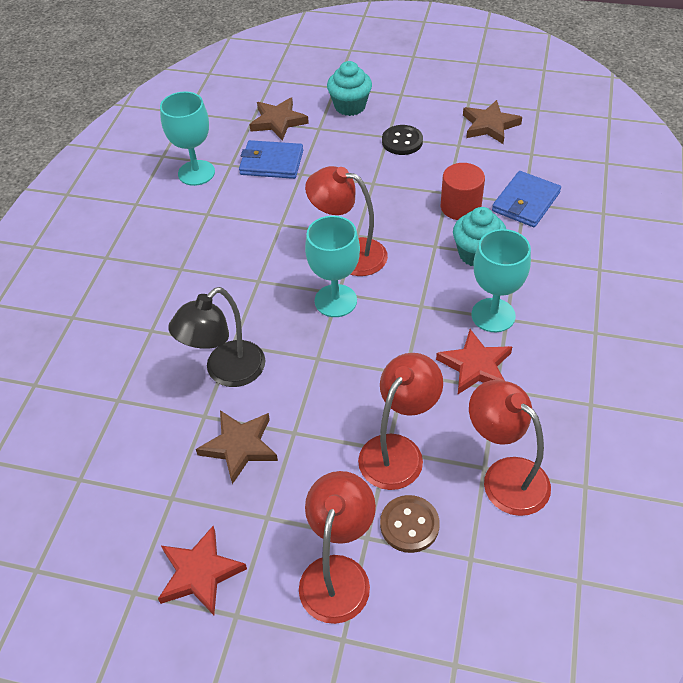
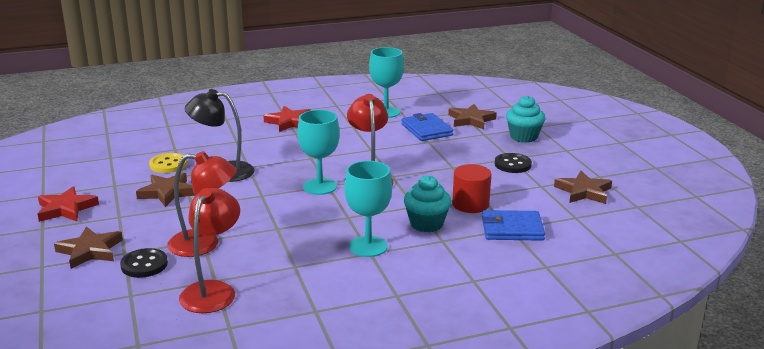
camera: 55 degrees right, 25 degrees down
(159, 421) = (168, 164): none -> yellow button
(338, 573) = (90, 251): red lamp -> brown star
(409, 525) = (144, 265): brown button -> black button
(475, 366) = (309, 252): red star -> red star (289, 122)

